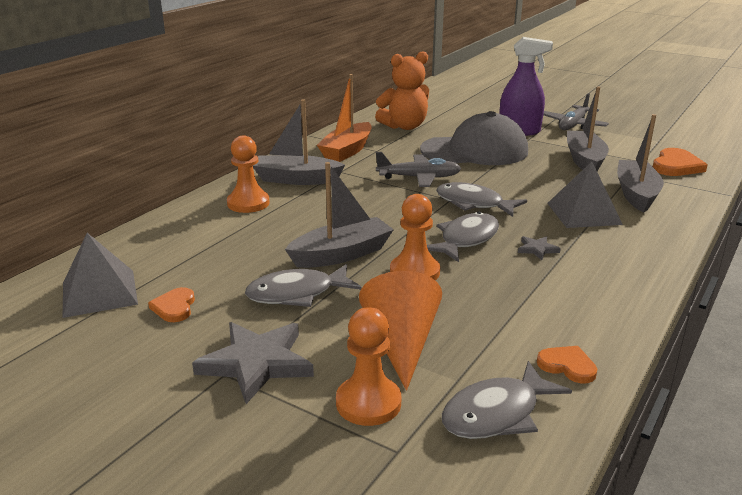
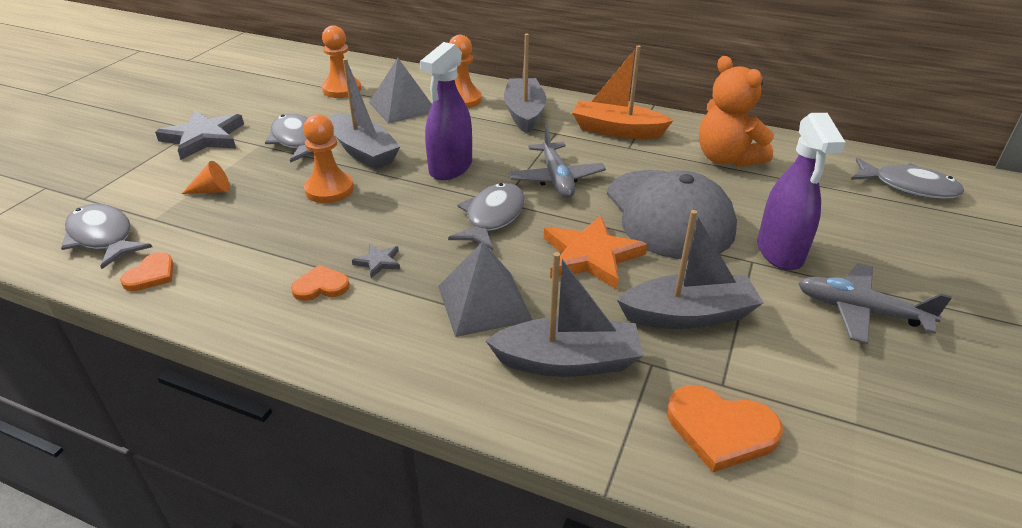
camera: 80 degrees right, 10 degrees up
(99, 293) = (307, 75): grey pyramid -> grey pyramid (402, 107)
(174, 307) = (283, 100): orange heart -> orange heart (321, 286)
(368, 403) = (140, 183): orange pawn -> orange pawn (342, 89)
(389, 215) = (450, 168): none -> purple spray bottle
(401, 343) = (212, 191): orange cone -> orange cone, size x0.49
(466, 239) = (399, 215): grey fish -> grey fish (908, 187)
(525, 177) = (591, 256): none -> orange star

